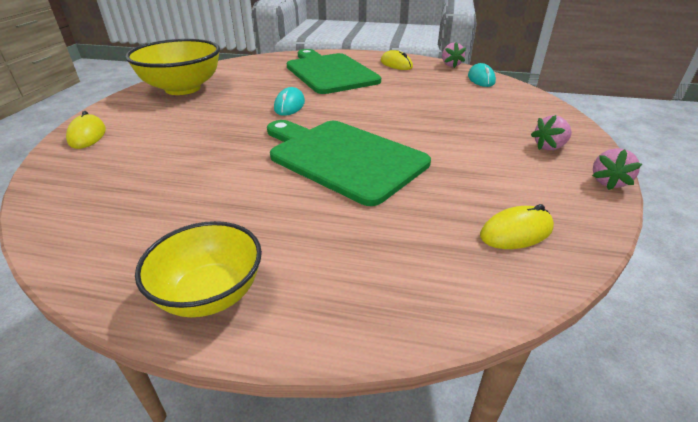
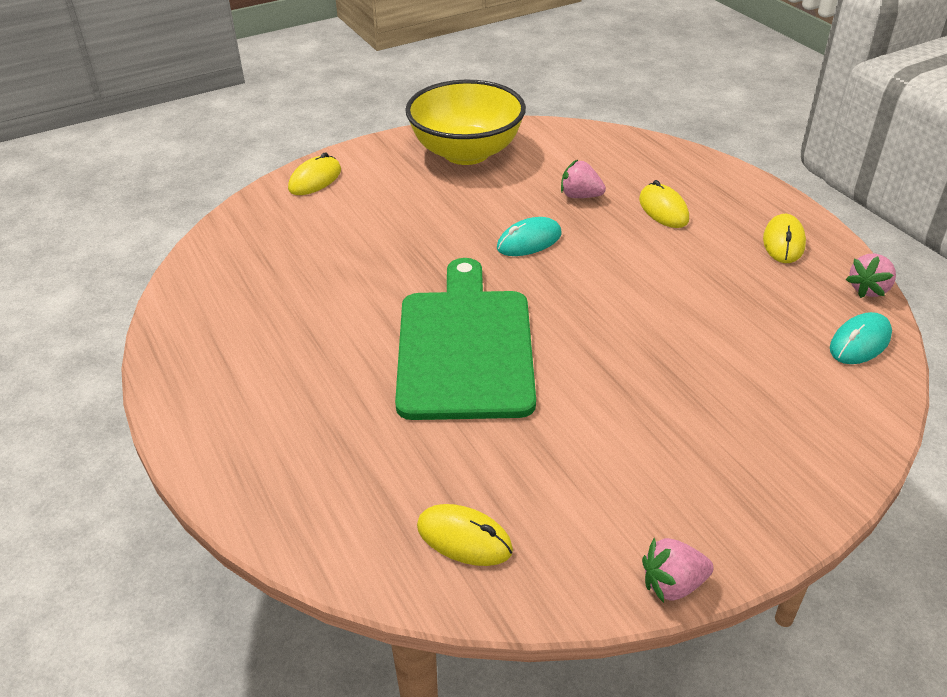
camera: 50 degrees right, 5 degrees up
(210, 294) = (201, 399): yellow bowl -> none
(329, 72) = (663, 210): green cutting board -> yellow mouse
(549, 147) = (708, 498): pink strawberry -> pink strawberry (580, 196)

